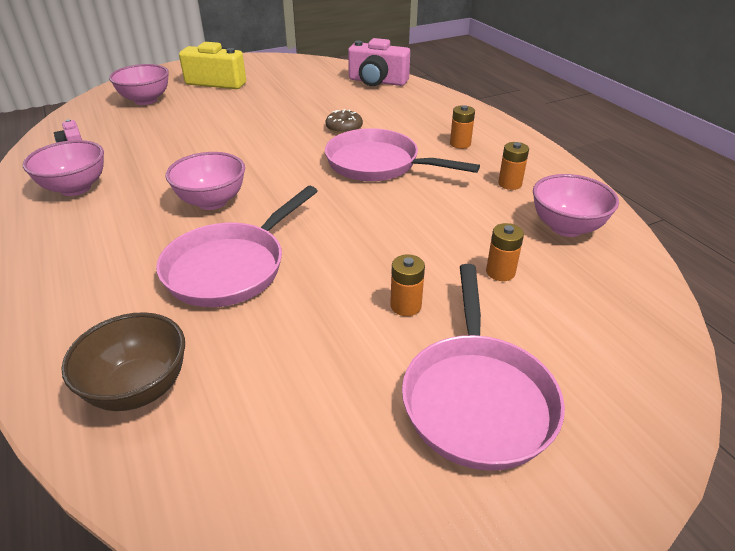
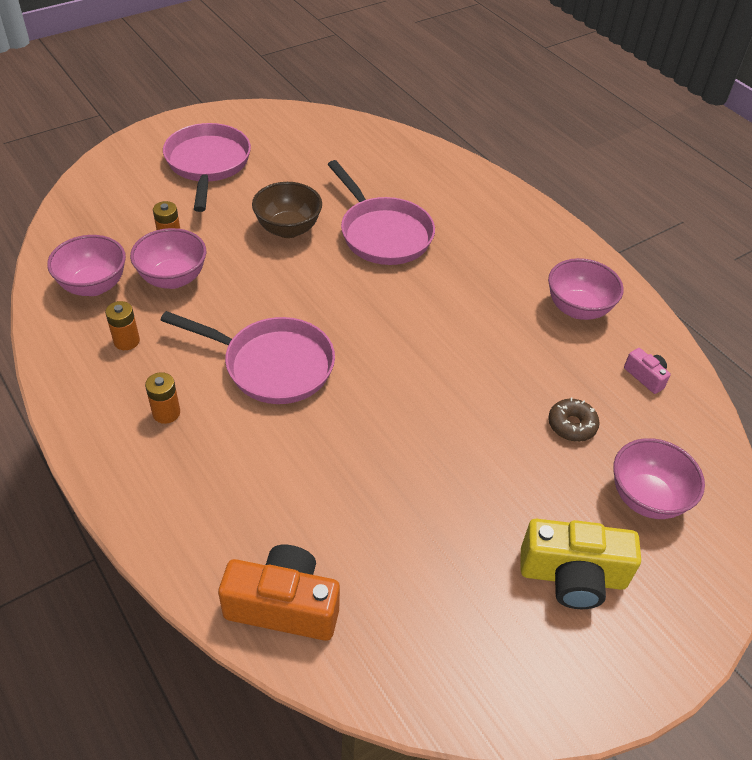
camera: 170 degrees right, 10 degrees up
(139, 388) = (400, 161): brown bowl -> brown bowl (288, 229)
(212, 201) = (433, 299): pink bowl -> pink bowl (173, 278)
(230, 267) = (383, 234): pink pan -> pink pan turned 120 degrees clockwise
(344, 128) = (323, 440): brown donut -> brown donut (572, 425)
(377, 81) = (283, 606): pink camera -> orange camera
(405, 306) = (246, 211): orange battery -> none

